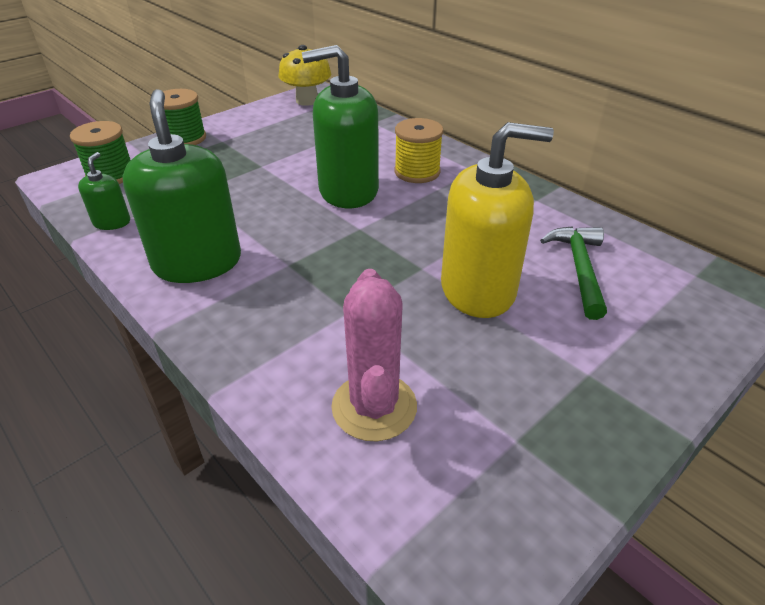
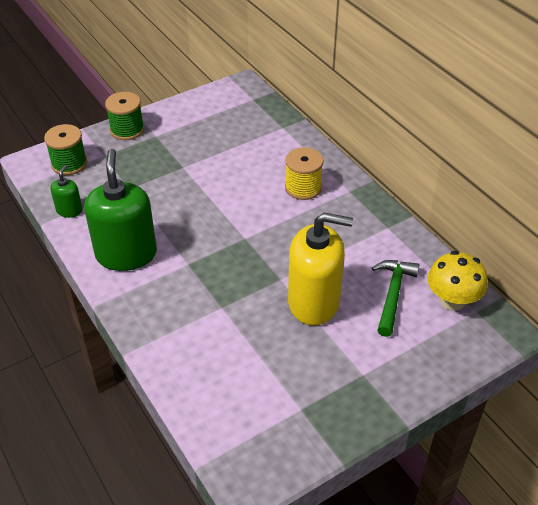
camera: 10 degrees right, 5 degrees up
(307, 101) = (232, 95): yellow mushroom -> yellow mushroom (452, 300)
(348, 191) = (244, 201): green soap dispenser -> none
(374, 407) = (221, 376): pink cactus -> none

